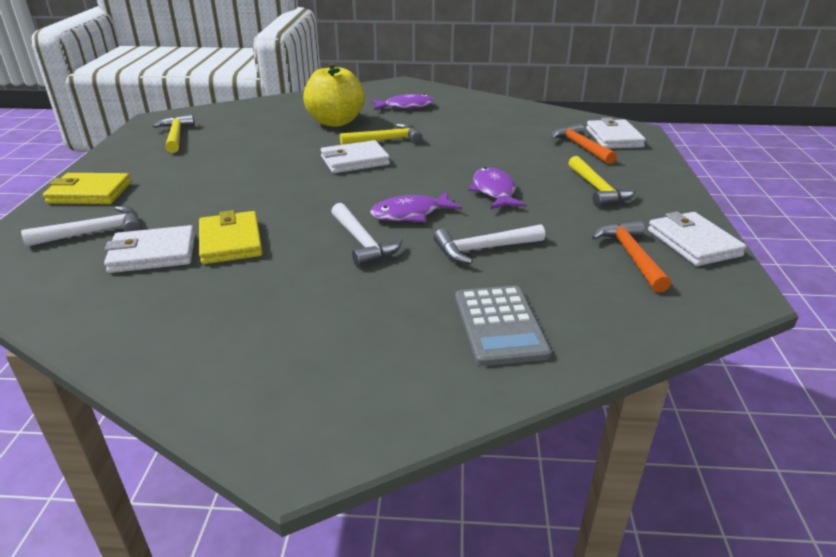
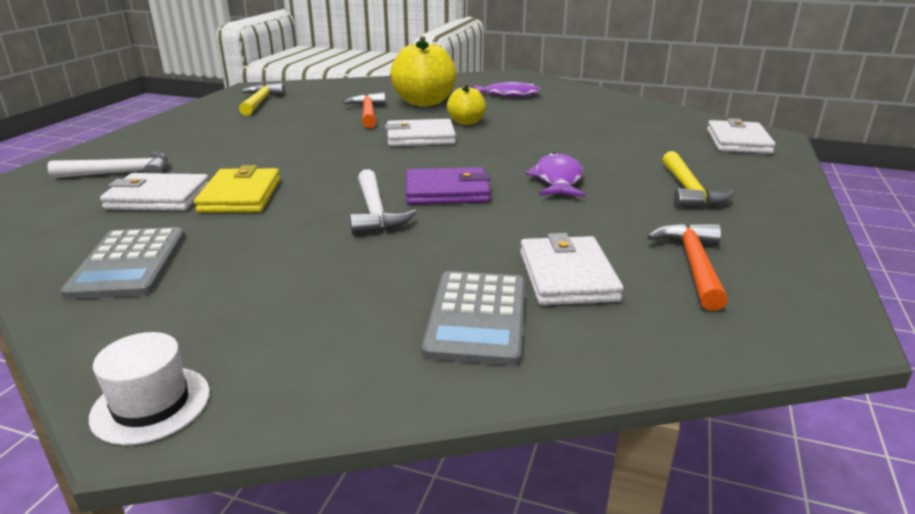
camera: 15 degrees right, 5 degrees down
(90, 193) = (144, 141): yellow wallet -> none
(177, 324) = (129, 263): none -> grey calculator
(293, 443) = (151, 404): none -> white hat
(386, 140) = (466, 122): yellow hammer -> yellow apple
(410, 214) = (447, 191): purple fish -> purple wallet
(483, 249) = (508, 235): white hammer -> none
(580, 147) = (690, 147): orange hammer -> orange hammer (368, 113)
(693, 243) = (788, 261): white wallet -> white wallet (567, 276)

